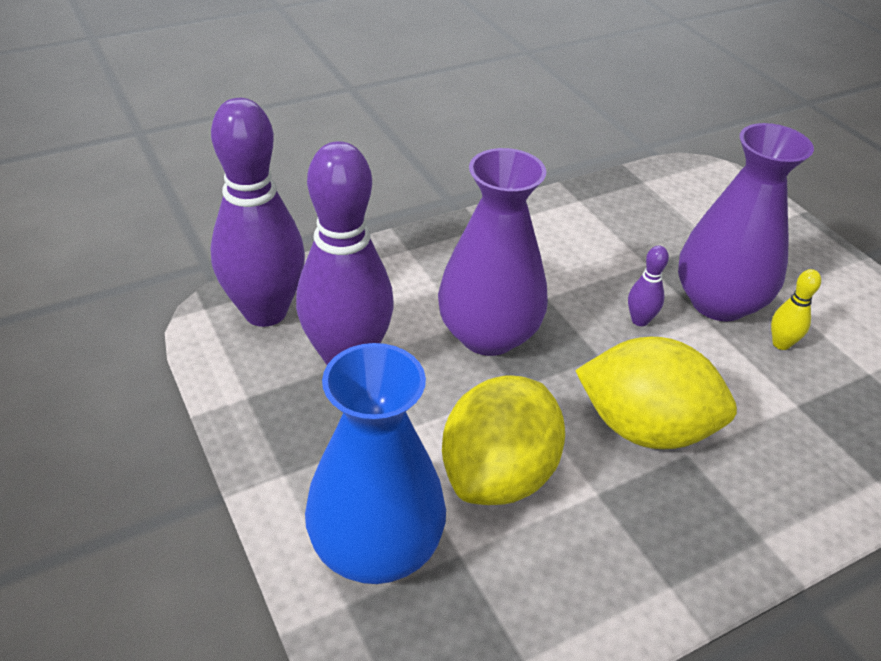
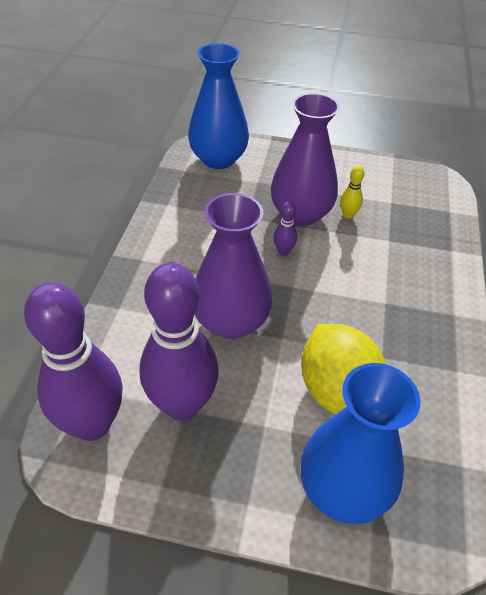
camera: 50 degrees left, 5 degrees up
(645, 428) = (356, 306): yellow lemon -> none
(699, 194) = (218, 159): none -> blue vase

